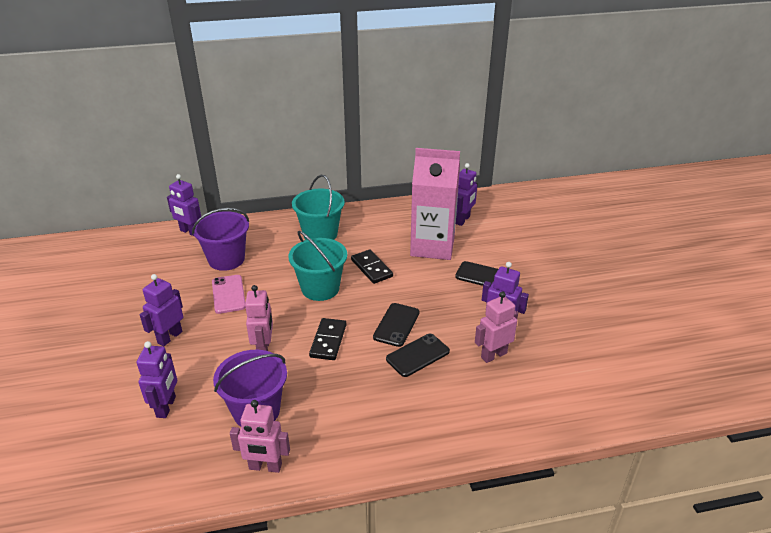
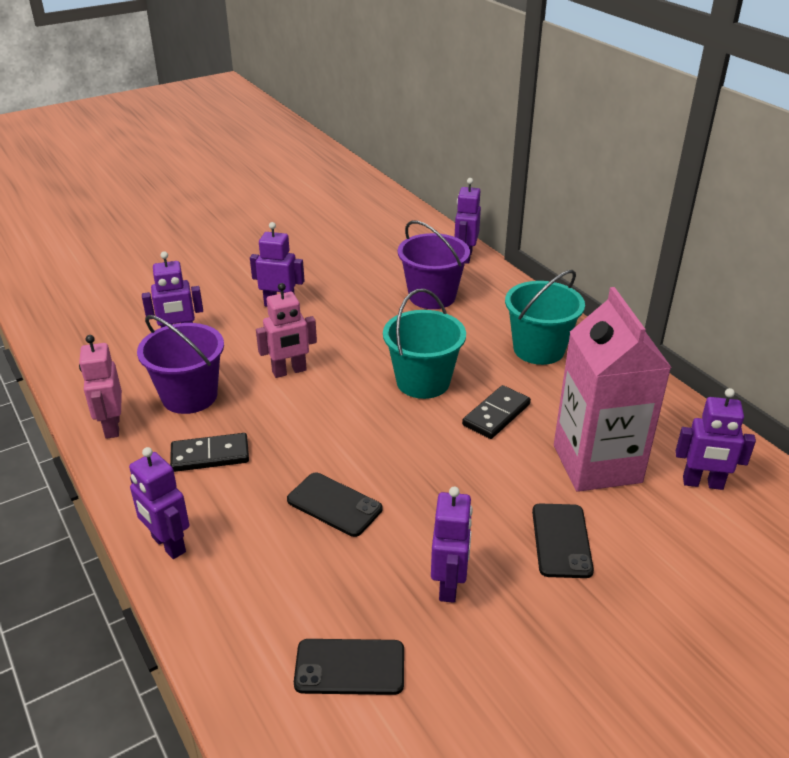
camera: 70 degrees right, 0 degrees up
(228, 294) = (370, 318): pink phone -> none
(328, 341) = (325, 416): black domino -> black domino (210, 455)
(396, 325) = (387, 469): black phone -> black phone (350, 667)
(420, 445) = (168, 545): none -> purple robot
(493, 355) = (371, 589): pink robot -> none

